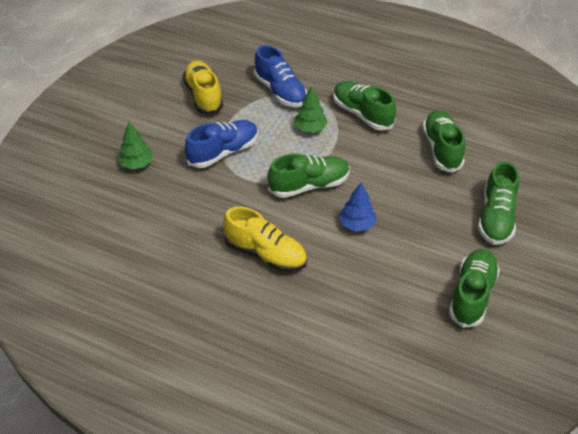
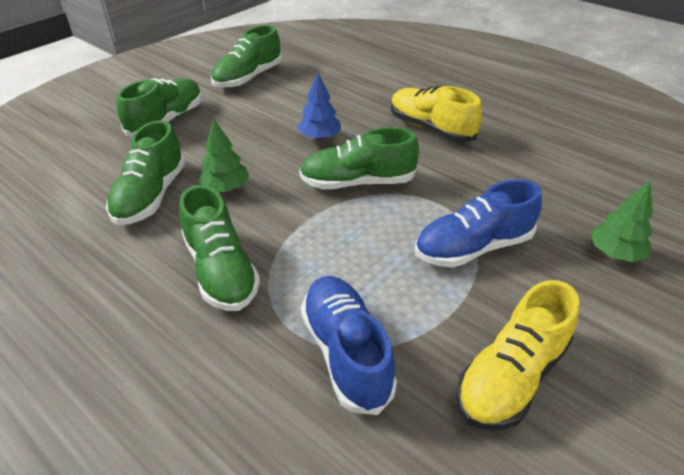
camera: 165 degrees left, 5 degrees down
(203, 96) = (511, 376): yellow shoe -> yellow shoe turned 45 degrees clockwise
(310, 128) = (321, 261): green tree -> green tree (226, 188)

